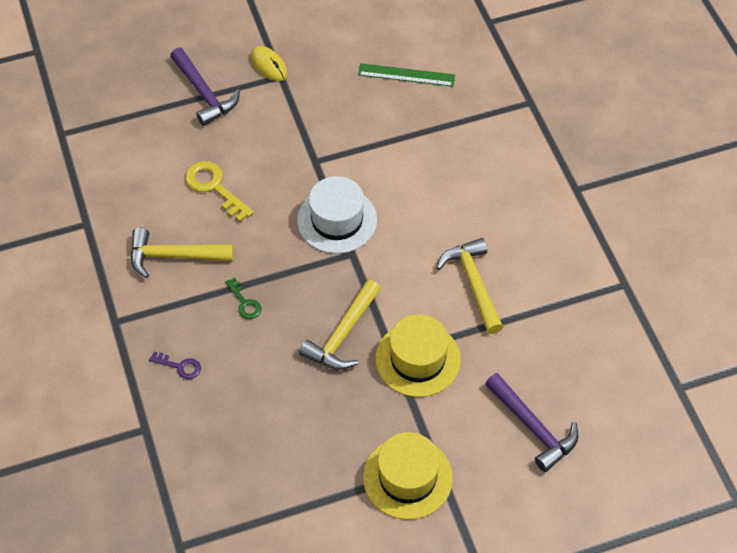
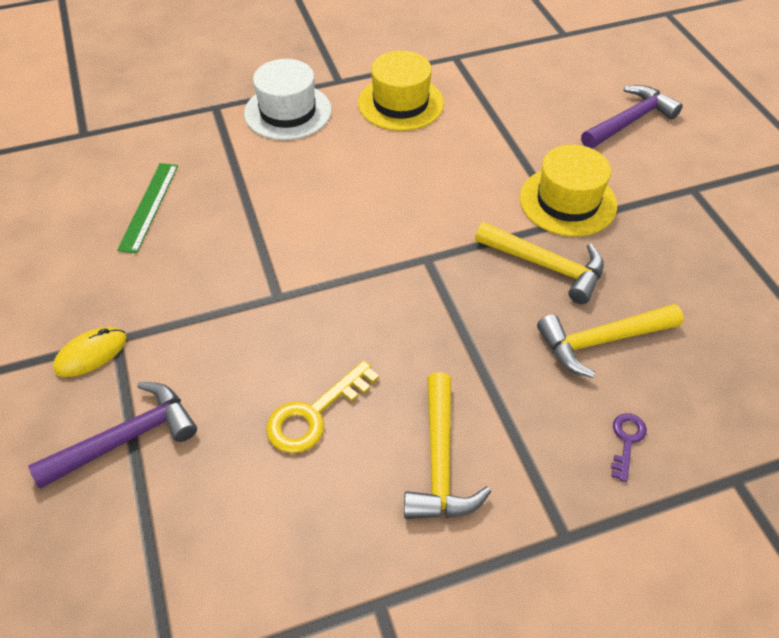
camera: 90 degrees left, 5 degrees down
(245, 303) = (512, 368): green key -> none
(337, 220) = (376, 273): white hat -> white hat (288, 112)
(407, 477) = (716, 211): yellow hat -> yellow hat (400, 103)
(473, 283) = (463, 156): yellow hammer -> yellow hammer (601, 341)

